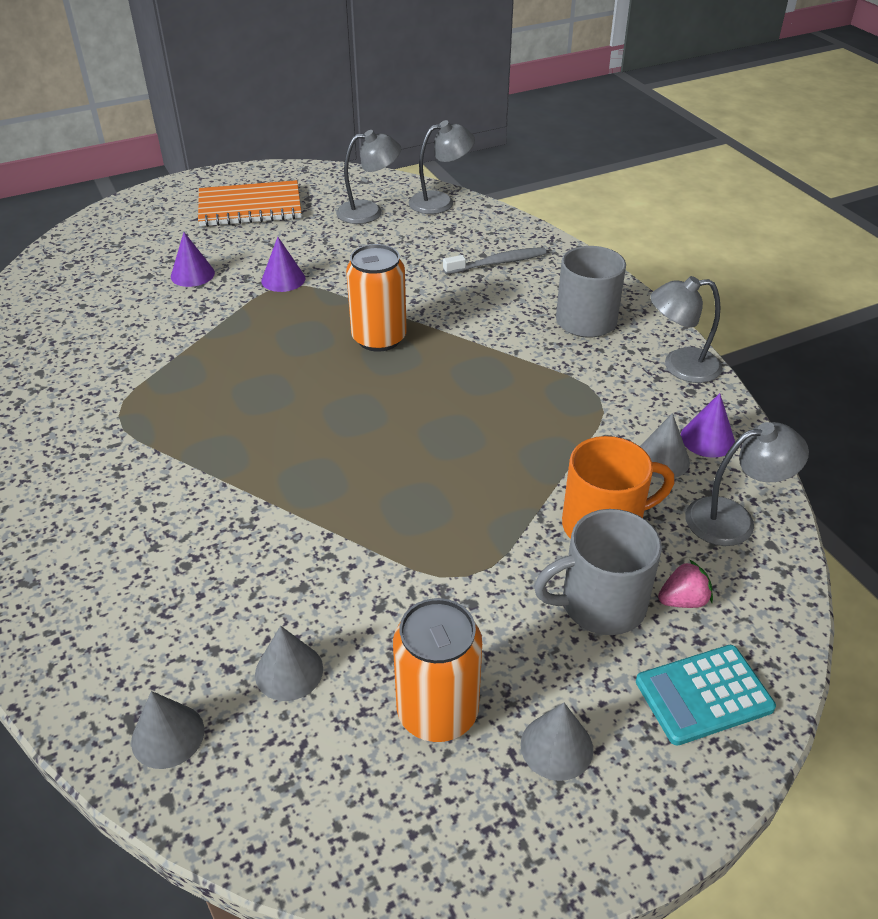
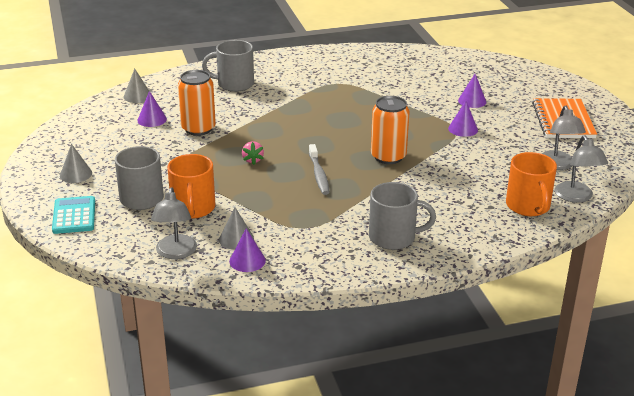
camera: 100 degrees right, 10 degrees down
(111, 561) = (234, 84): none -> grey mug
(289, 671) = (152, 119): grey cone -> purple cone
(437, 712) = (110, 149): orange can -> orange can (198, 129)
(472, 230) = (528, 206): none -> orange mug
(498, 263) = (477, 211): grey toothbrush -> grey toothbrush (319, 175)
(680, 366) = (326, 267): grey lamp -> none
(683, 600) = (129, 222): pink strawberry -> pink strawberry (252, 160)

